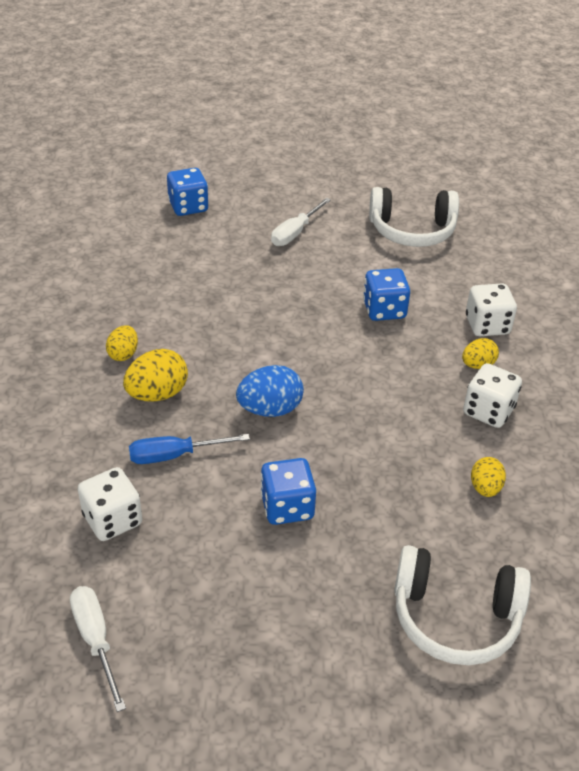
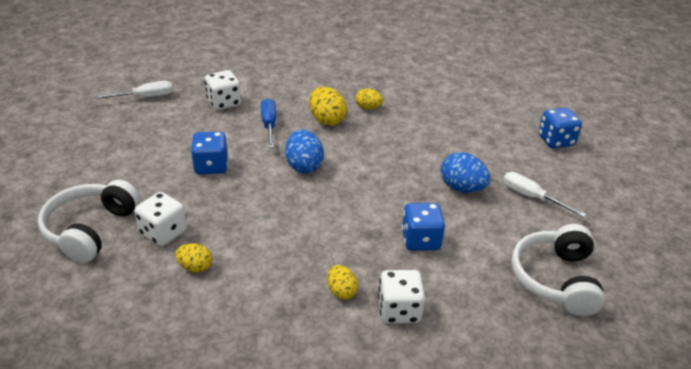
camera: 95 degrees right, 5 degrees down
(289, 278) = (462, 188): none -> blue egg
(488, 411) = (280, 287): white dice -> white dice (163, 233)

